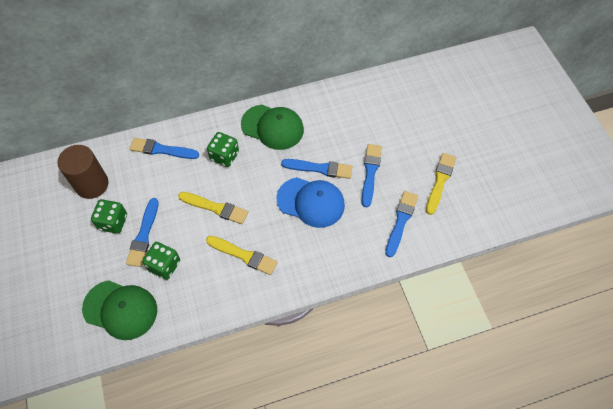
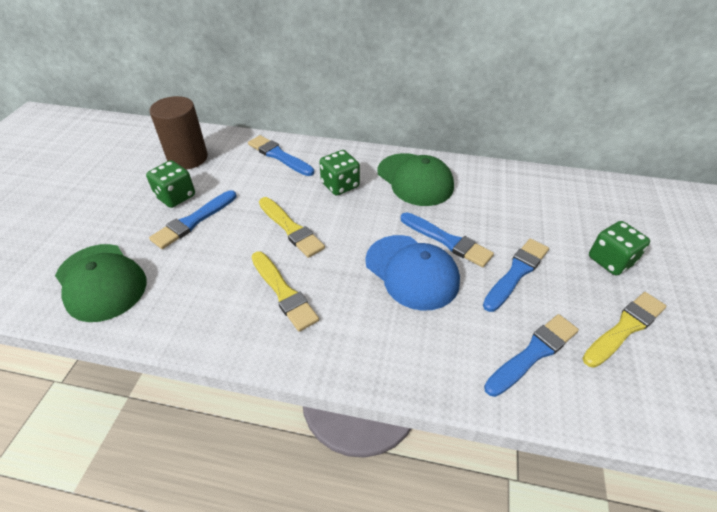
camera: 30 degrees right, 15 degrees down
(164, 265) = (187, 260): green dice -> green dice (610, 260)

